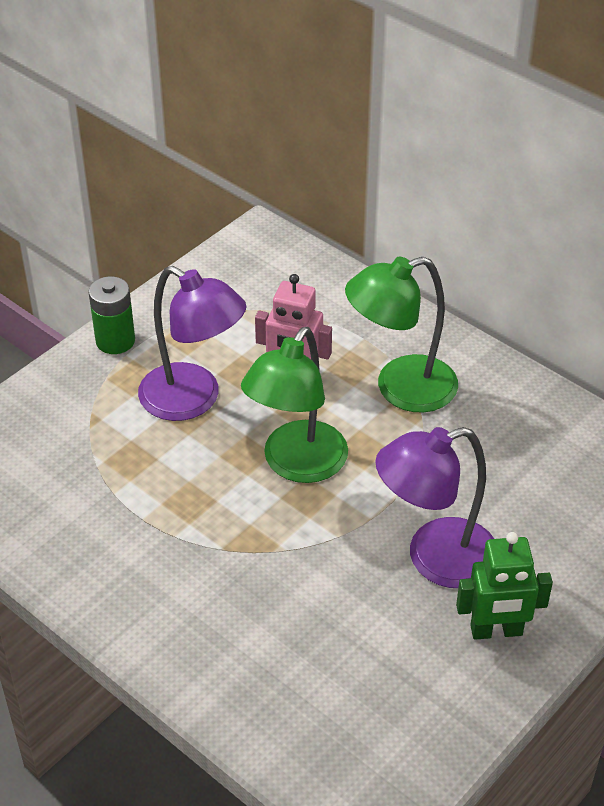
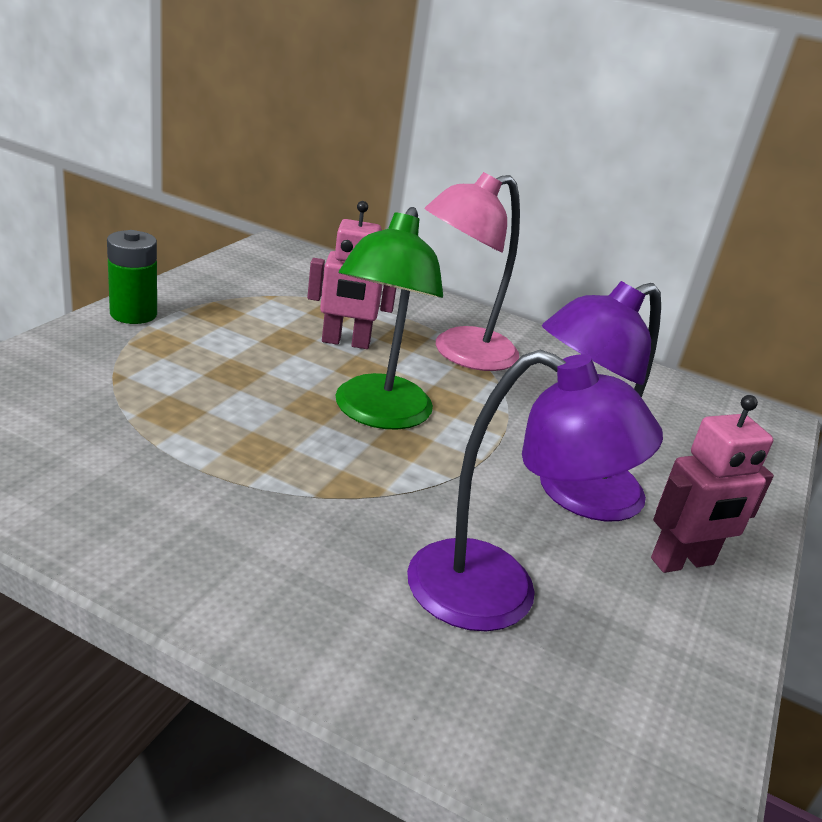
camera: 20 degrees left, 15 degrees down
(193, 400) = (238, 361): purple lamp -> purple lamp (498, 595)
(400, 388) = (461, 353): green lamp -> pink lamp
(496, 631) = (682, 562): green robot -> pink robot

